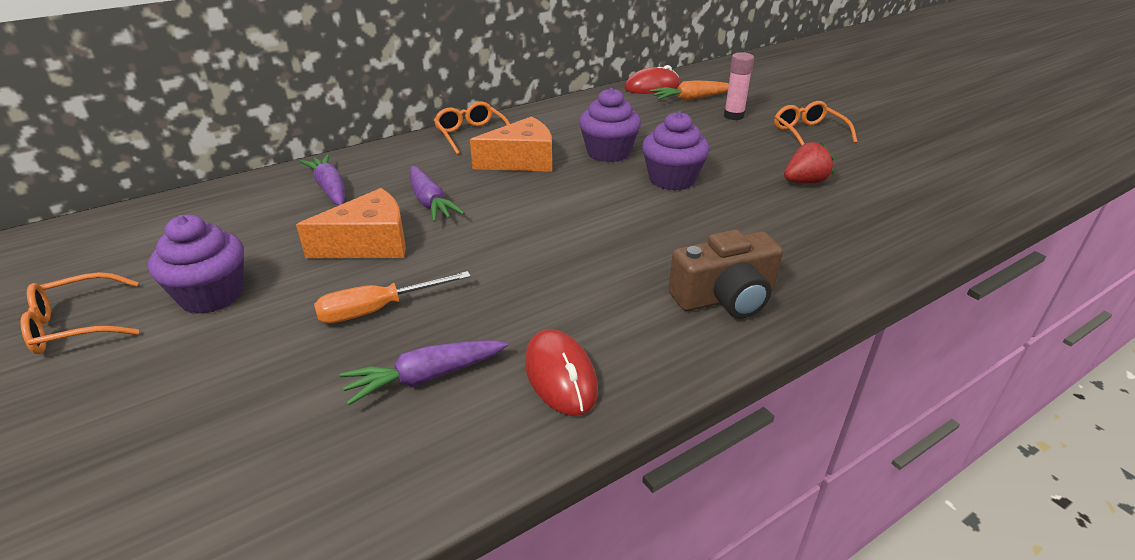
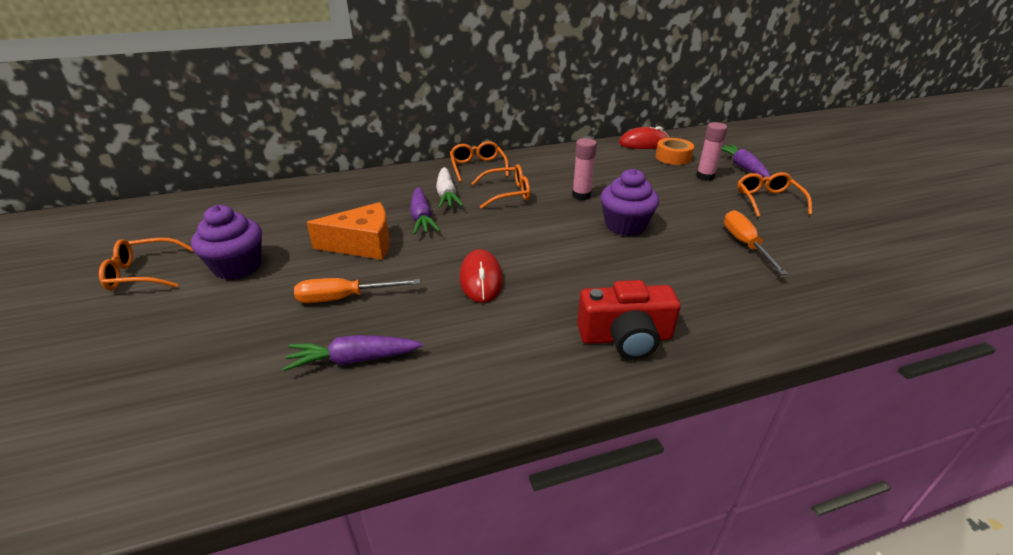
camera: 15 degrees right, 0 degrees up
(330, 188) = (355, 197): purple carrot -> purple carrot (742, 167)
(448, 172) = (446, 195): none -> white carrot
(521, 161) = (507, 193): orange cheese -> orange glasses
(560, 376) = (456, 379): red mouse -> red mouse (481, 279)
(608, 152) = (581, 195): purple cupcake -> pink glue stick
(691, 99) = (673, 157): orange carrot -> orange tape
(725, 297) = (625, 337): brown camera -> red camera
(804, 182) = (745, 244): red strawberry -> orange screwdriver

